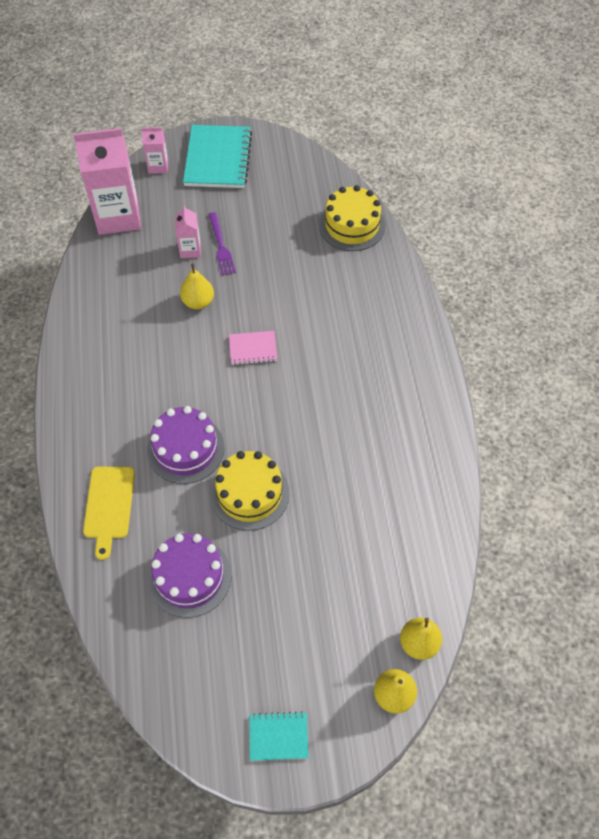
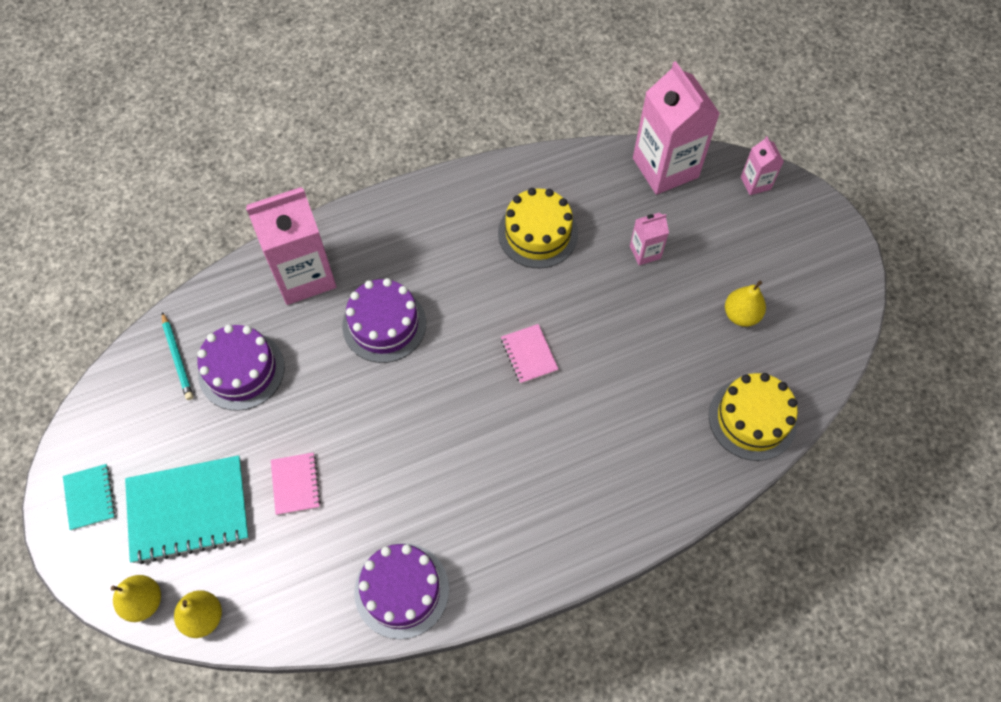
camera: 75 degrees right, 5 degrees up
(109, 506) = (304, 275): yellow cutting board -> pink carton
(155, 634) = (177, 358): none -> turquoise pencil
(198, 302) = (575, 281): yellow pear -> yellow pear (741, 315)
(218, 159) = (795, 240): turquoise notebook -> turquoise notebook (188, 510)
(221, 246) = (662, 282): purple fork -> none
(249, 493) = (345, 401): yellow cake -> yellow cake (538, 233)
(316, 547) = (295, 484): none -> pink notebook
(429, 482) = (401, 590): none -> purple cake

